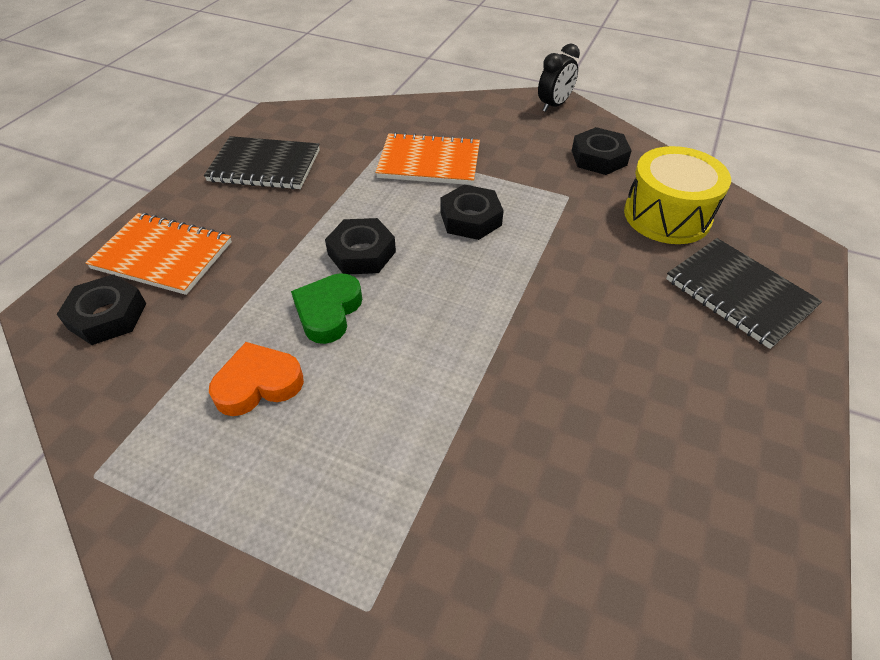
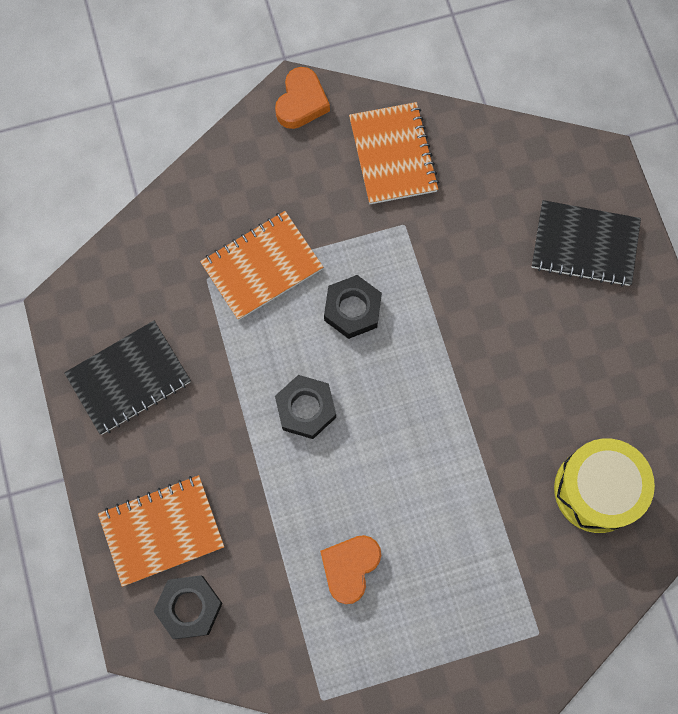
camera: 40 degrees left, 25 degrees up
(328, 312) = (336, 479): green heart -> none
(554, 105) = (301, 102): black clock -> orange heart
(599, 158) = (393, 155): black nut -> orange notebook
(667, 215) = (490, 193): yellow drum -> yellow drum (596, 490)

